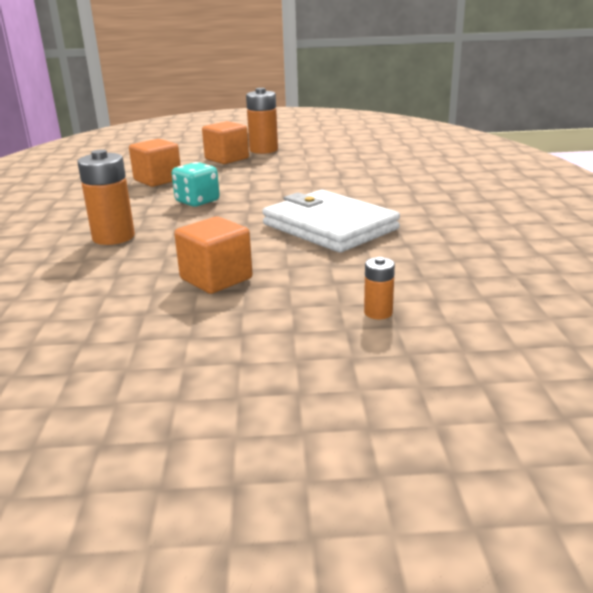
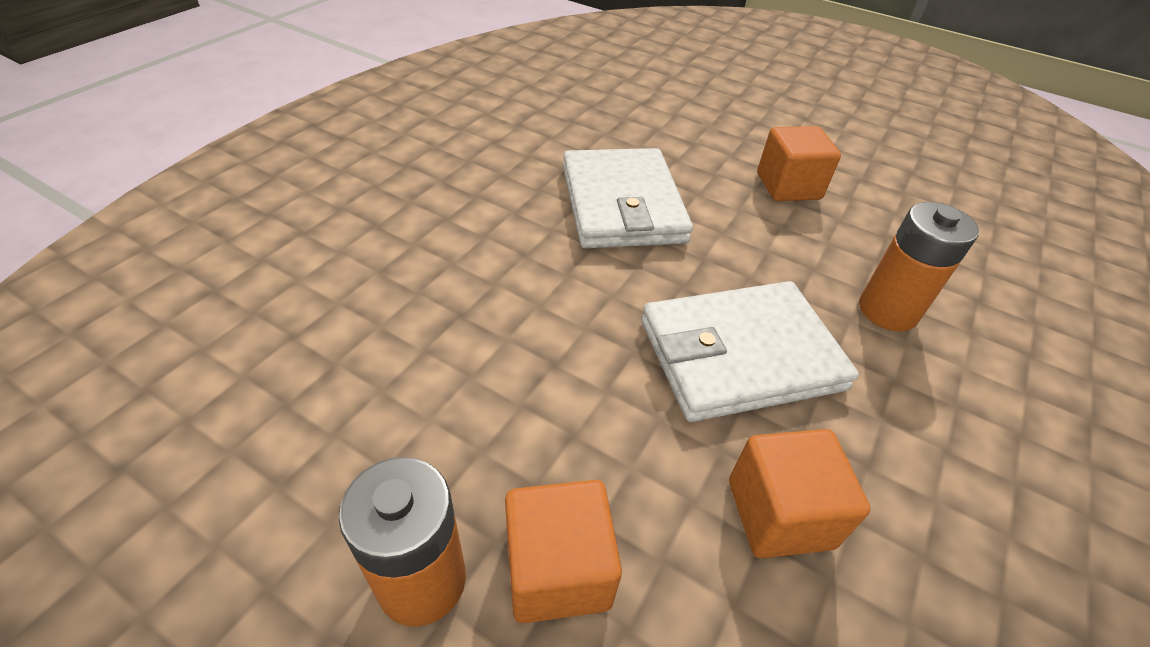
camera: 150 degrees left, 20 degrees up
(197, 201) = (739, 355): turquoise dice -> white wallet
(378, 313) = (691, 109): orange battery -> none

